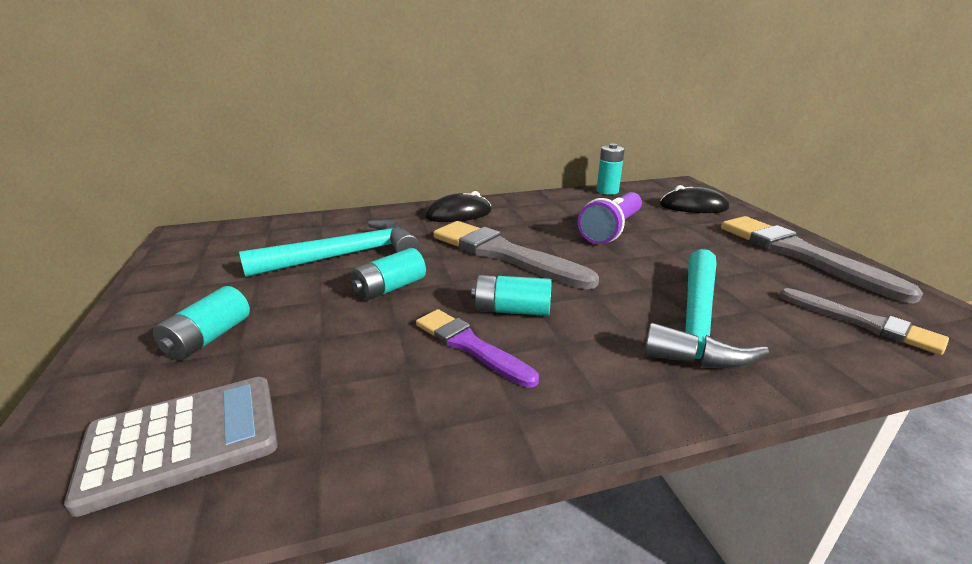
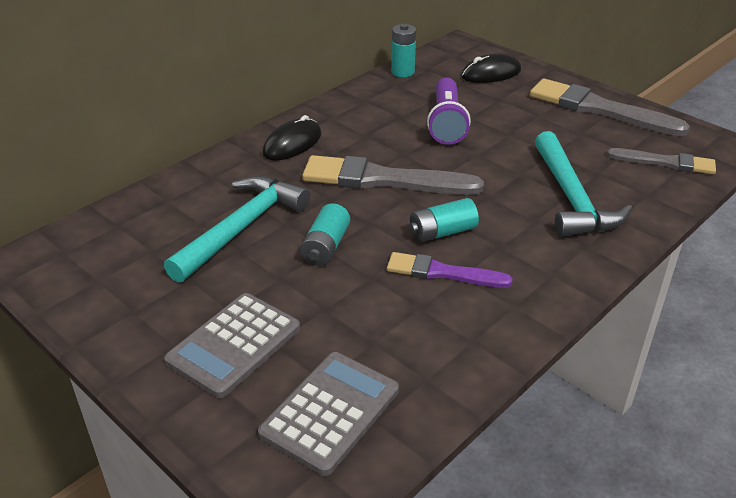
camera: 30 degrees left, 10 degrees up
(208, 338) = (234, 345): turquoise battery -> grey calculator

